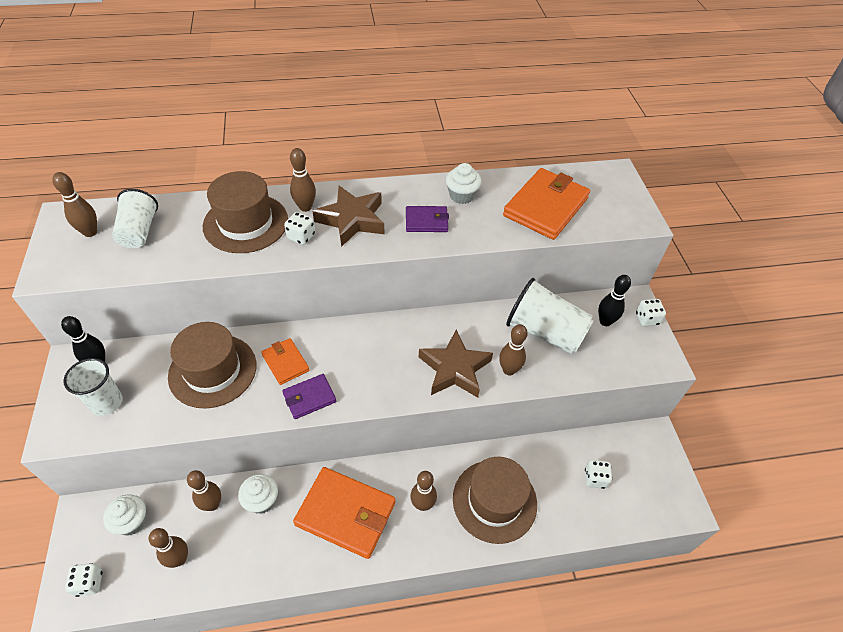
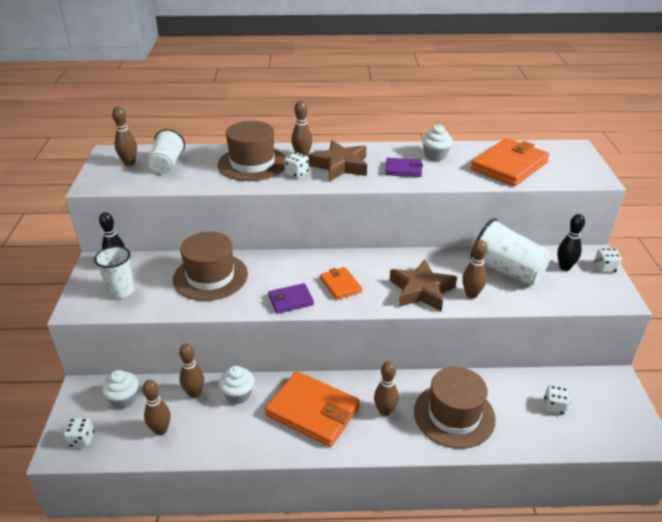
camera: 10 degrees right, 15 degrees down
(285, 362) = (272, 276): orange wallet -> orange wallet (340, 285)

